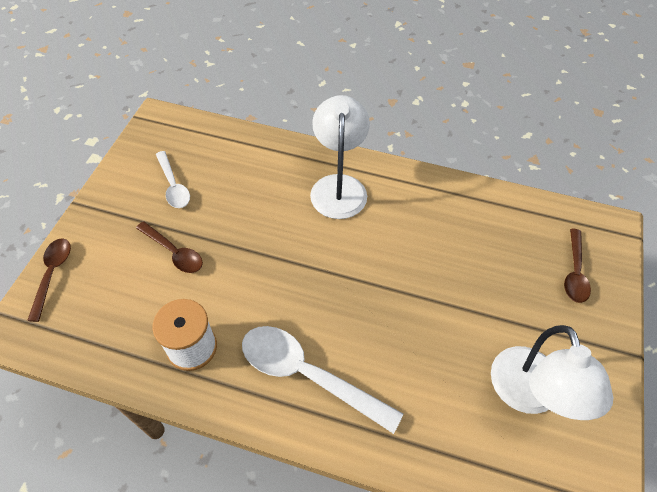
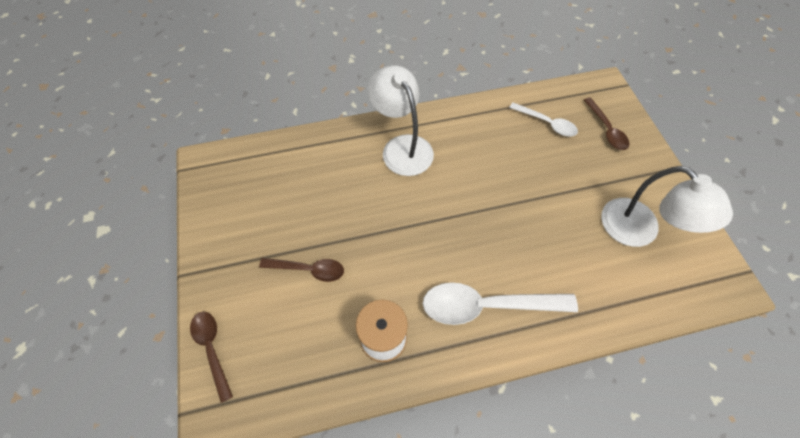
camera: 30 degrees left, 5 degrees up
(173, 186) = (264, 214): white spoon -> white spoon (547, 123)

